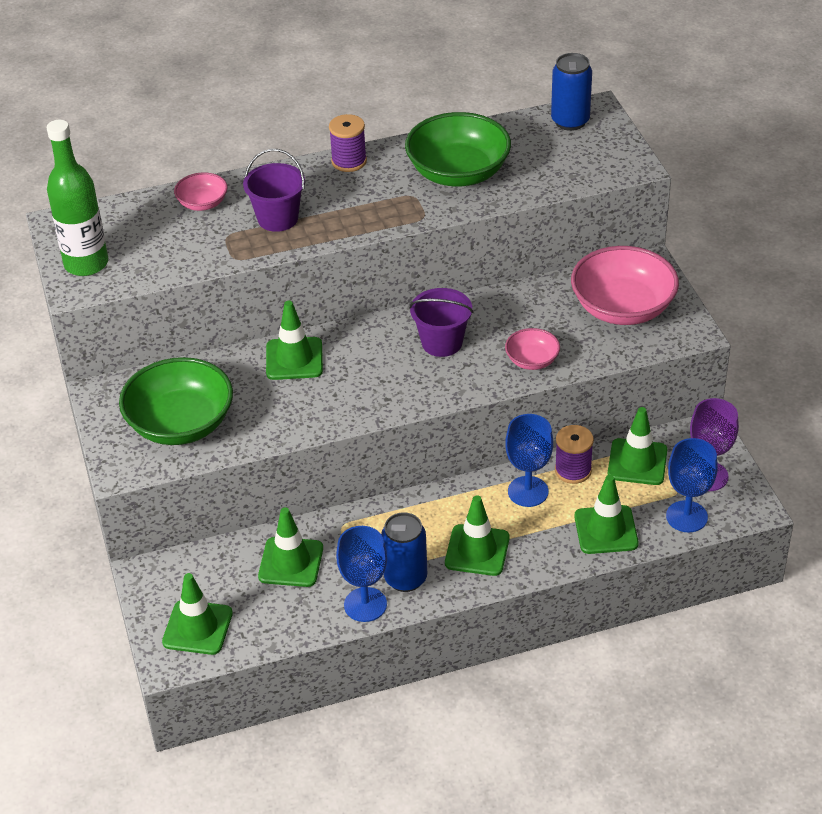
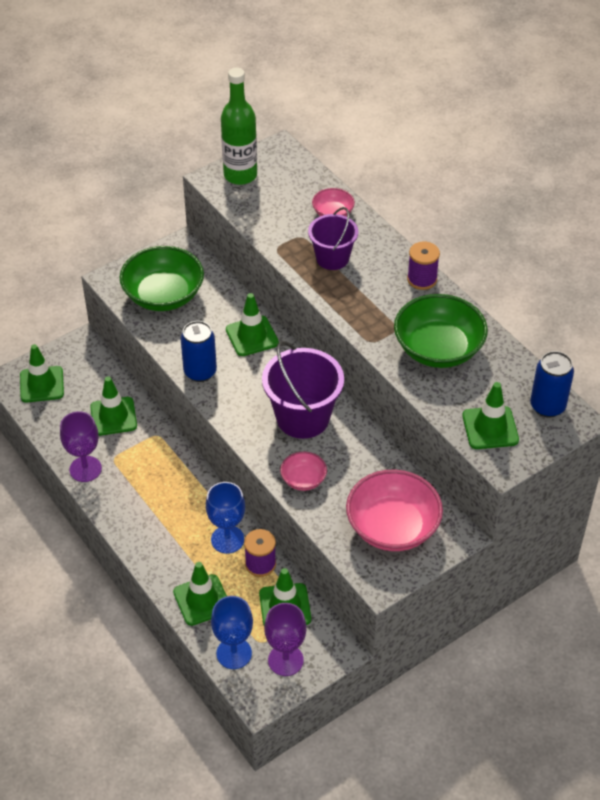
camera: 70 degrees right, 5 degrees up
(365, 604) = (85, 469): blue goblet -> purple goblet
(405, 578) = (116, 486): blue can -> blue can (200, 372)
(442, 343) = (303, 418): purple bucket -> purple bucket, size x1.57
(477, 550) = (156, 522): green traffic cone -> green traffic cone (490, 428)

